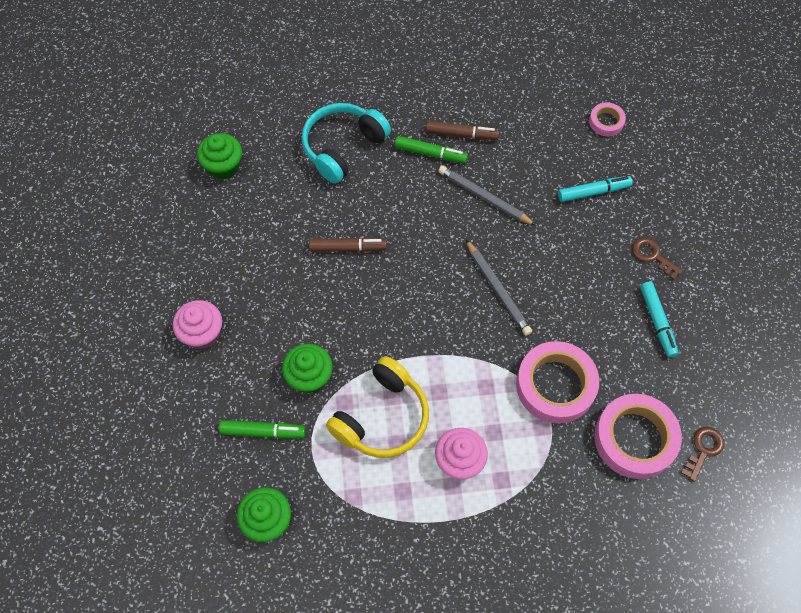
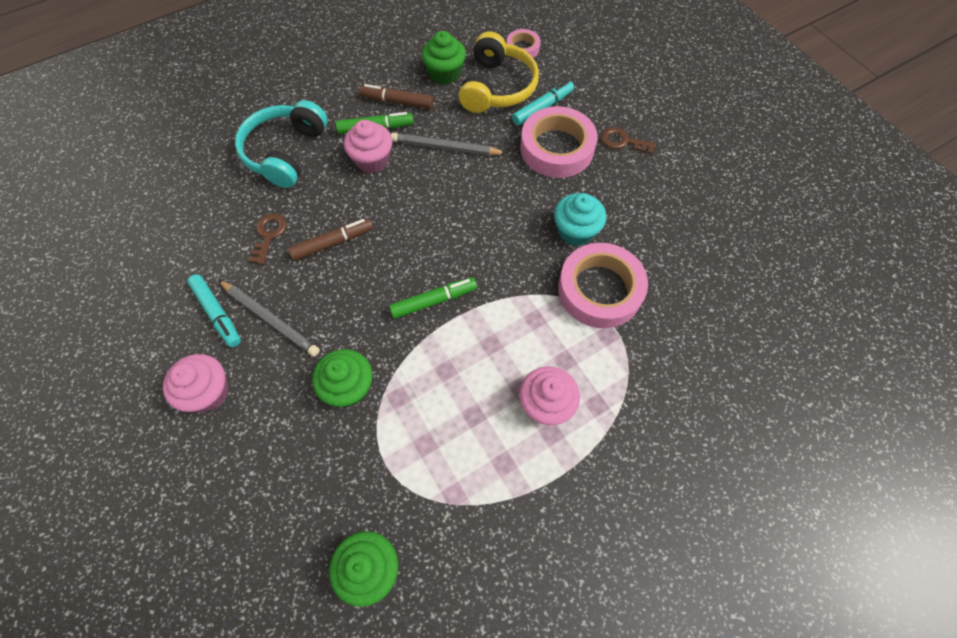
camera: 25 degrees left, 0 degrees up
(223, 166) = (165, 214): green cupcake -> green cupcake (445, 73)
(263, 431) = (322, 469): green marker -> green marker (433, 301)
(382, 417) = (445, 395): yellow headphones -> yellow headphones (497, 87)
(414, 184) = (372, 160): none -> pink cupcake
(461, 134) = (397, 102): brown marker -> brown marker turned 150 degrees counterclockwise
(498, 289) = (500, 224): grey pencil -> grey pencil (270, 319)
(562, 323) = (575, 231): none -> turquoise cupcake
(634, 439) = (698, 308): pink tape -> pink tape (556, 148)
(657, 321) = (658, 195): turquoise marker -> turquoise marker (217, 313)
(703, 450) = (763, 291): brown key -> brown key (269, 235)

